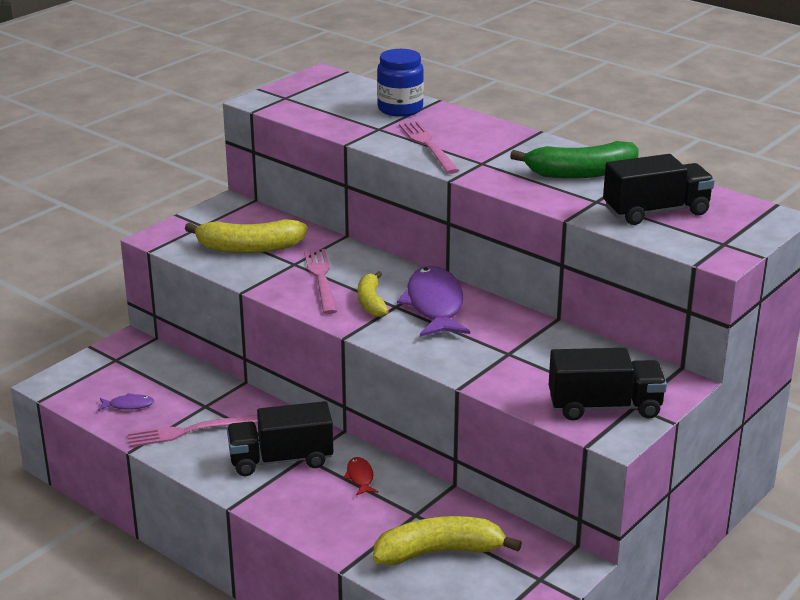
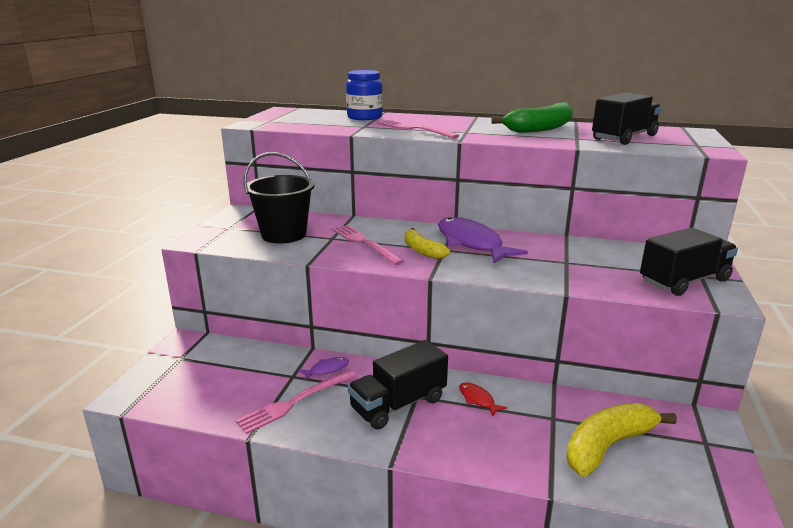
camera: 25 degrees left, 5 degrees down
(129, 405) = (219, 394): purple fish -> purple fish (327, 369)
(249, 248) = (284, 234): yellow banana -> black bucket

